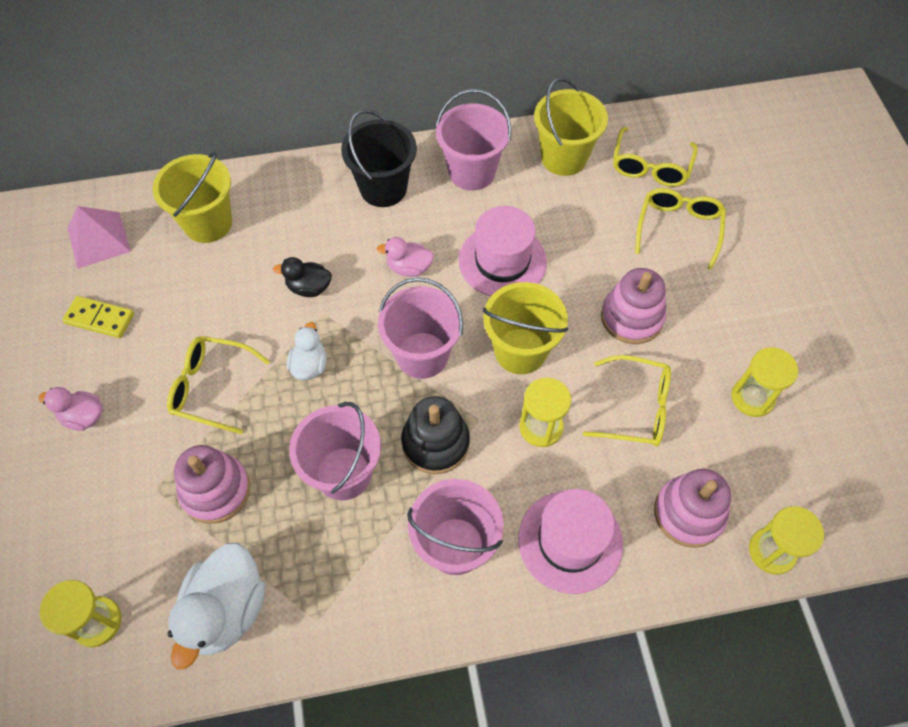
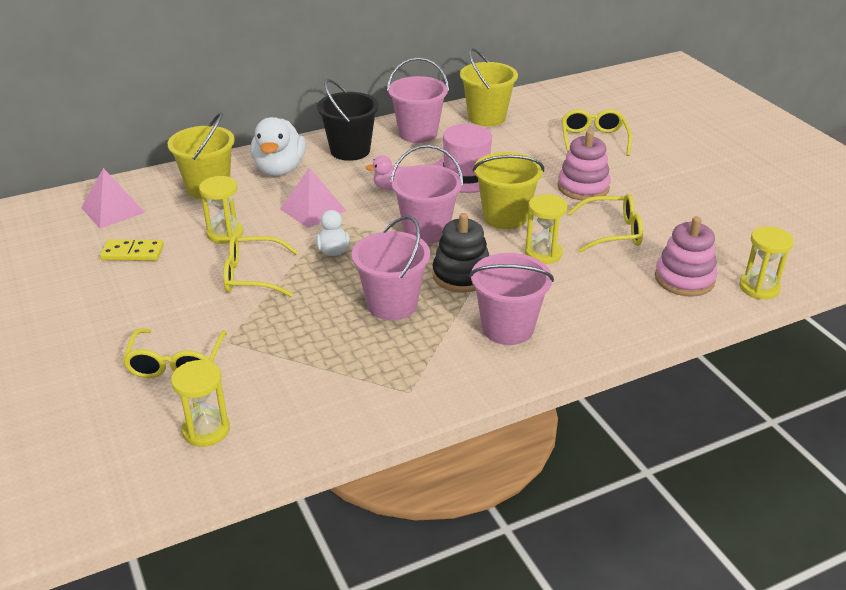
camera: 15 degrees left, 25 degrees down
(83, 417) = (141, 310): pink duck -> none
(215, 490) = (283, 332): pink stacking toy -> none
(226, 610) = (325, 400): white duck -> white duck (279, 169)
(309, 287) = (312, 209): black duck -> pink pyramid
(570, 541) = (600, 309): pink hat -> none
(650, 167) = (555, 113): yellow glasses -> yellow glasses (176, 364)
(752, 397) = (697, 213): yellow hourglass -> yellow hourglass (225, 234)

